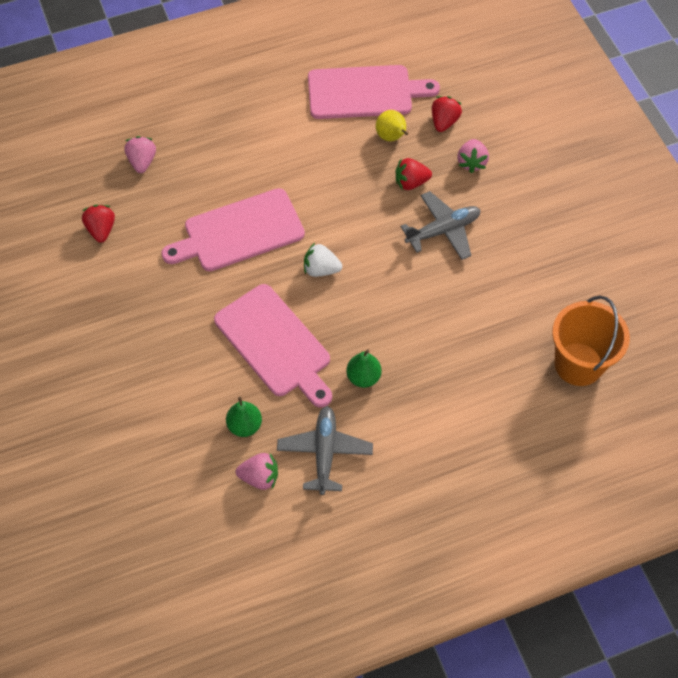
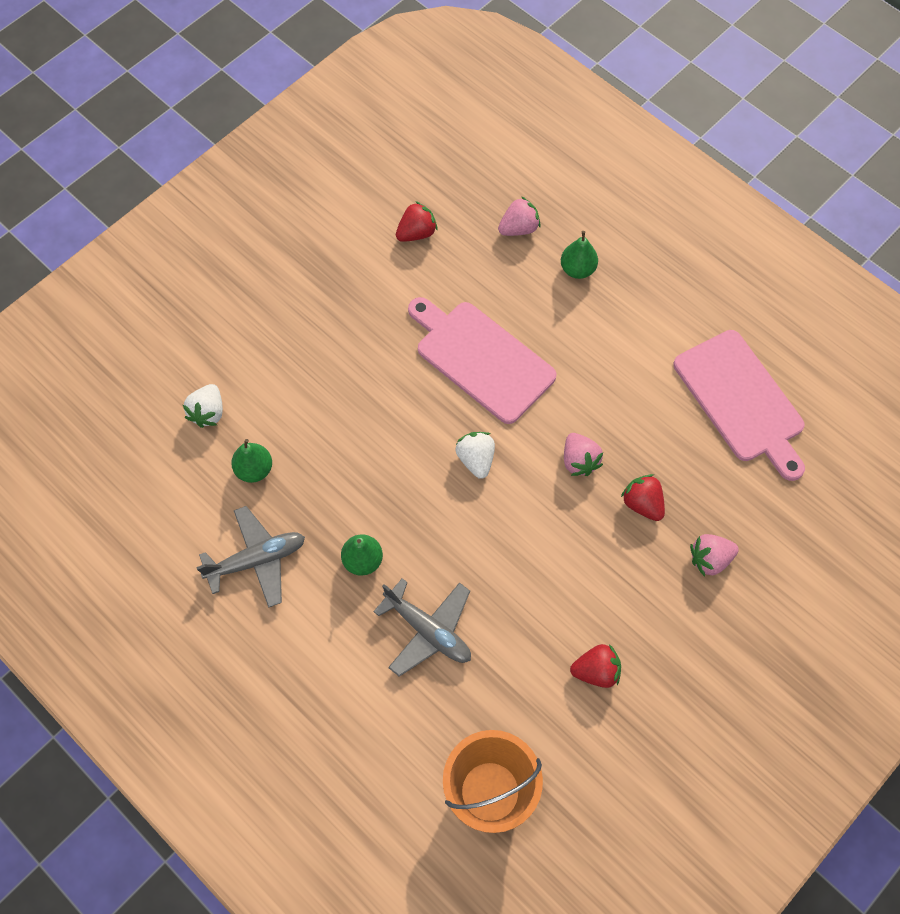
camera: 65 degrees right, 5 degrees up
(173, 442) = (208, 412): none -> white strawberry
(202, 140) = (577, 269): none -> green pear
(259, 477) = (203, 510): pink strawberry -> pink strawberry (579, 461)
(275, 344) = (362, 455): pink cutting board -> none
(391, 137) = (694, 456): yellow pear -> none
(443, 230) = (595, 566): grey plane -> grey plane (428, 630)
(444, 122) = (751, 504): red strawberry -> red strawberry (596, 671)

